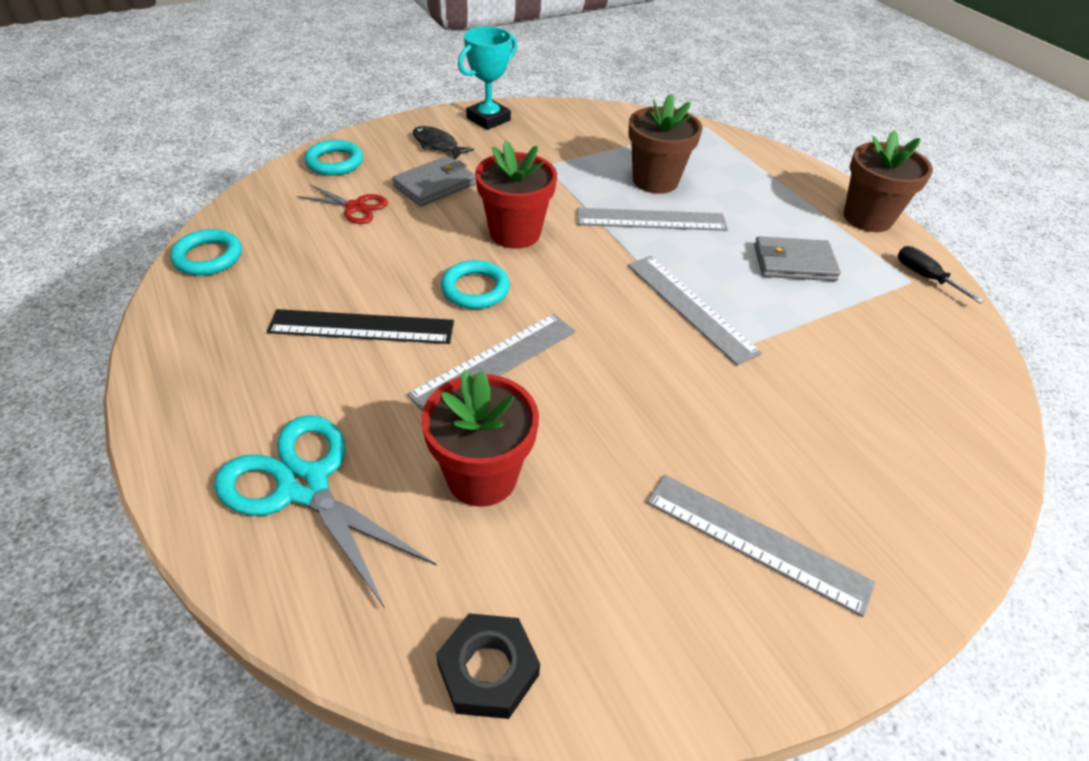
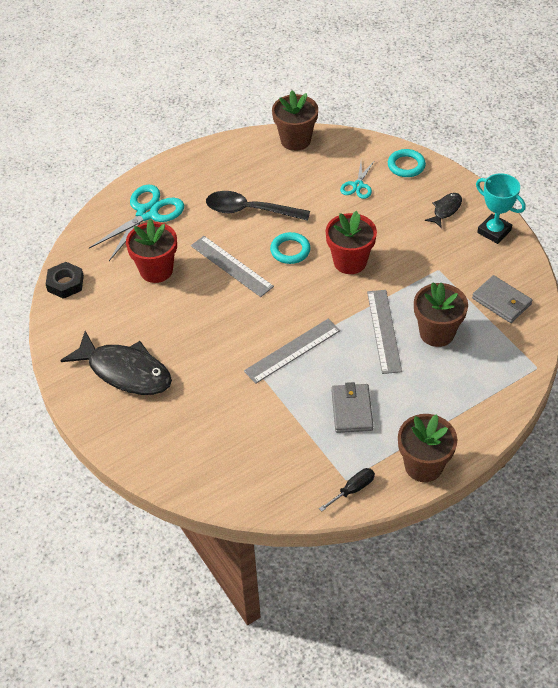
camera: 90 degrees right, 5 degrees up
(208, 257) = (295, 140): turquoise ring -> brown flower pot
(355, 207) = (358, 185): red scissors -> turquoise scissors
(362, 327) = (250, 210): black ruler -> black spoon
(434, 185) = (394, 216): grey wallet -> grey wallet (501, 301)
(756, 542) = (125, 371): grey ruler -> black fish

